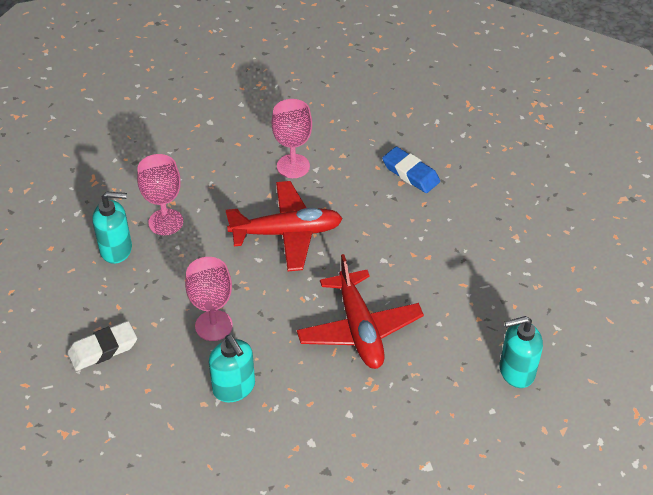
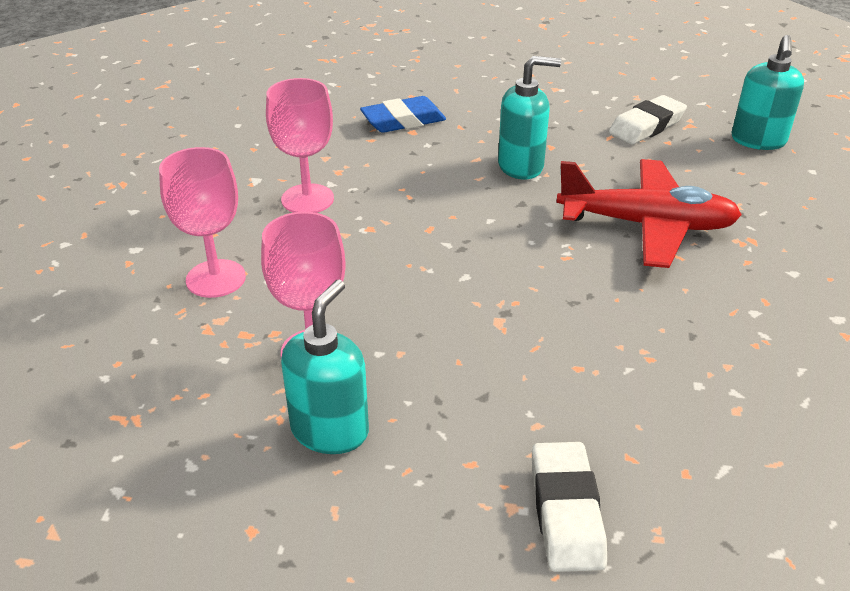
camera: 65 degrees left, 10 degrees down
(213, 325) = (576, 356): pink goblet -> pink goblet (216, 278)
(234, 388) = (714, 367): turquoise soap dispenser -> turquoise soap dispenser (521, 166)
(287, 233) = (432, 237): red plane -> none
(493, 301) = (646, 126): none -> white eraser

